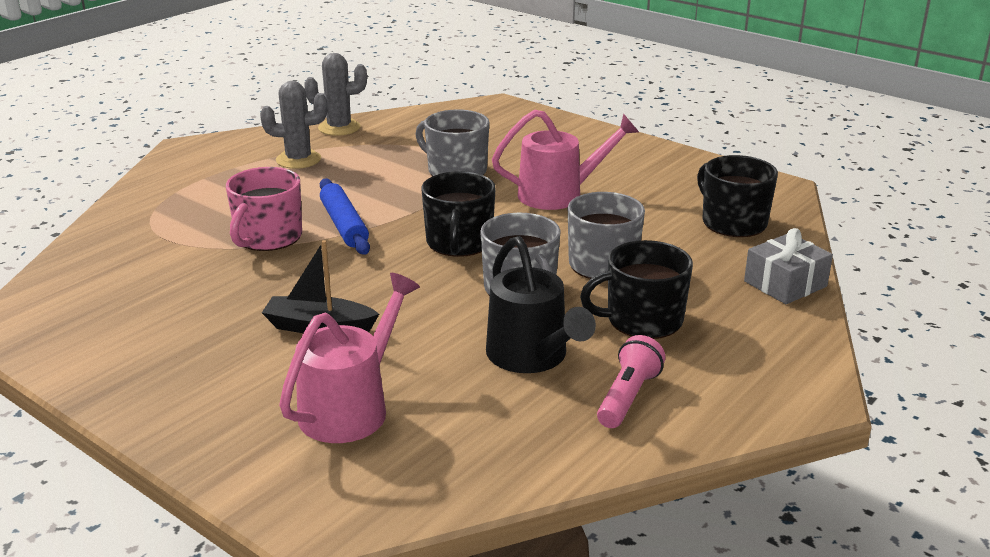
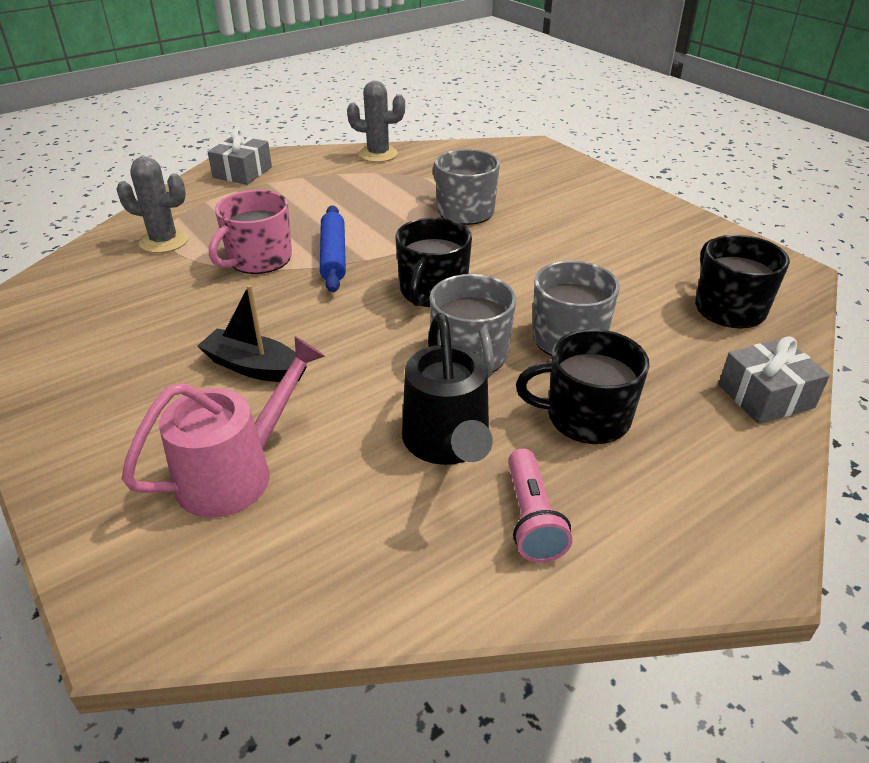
camera: 15 degrees right, 10 degrees up
(200, 160) = (242, 172): none -> grey gift
(298, 160) = (326, 182): grey cactus -> grey cactus (164, 241)
(559, 194) = (555, 250): pink watering can -> none
(627, 397) = (532, 518): pink flashlight -> pink flashlight turned 135 degrees clockwise

